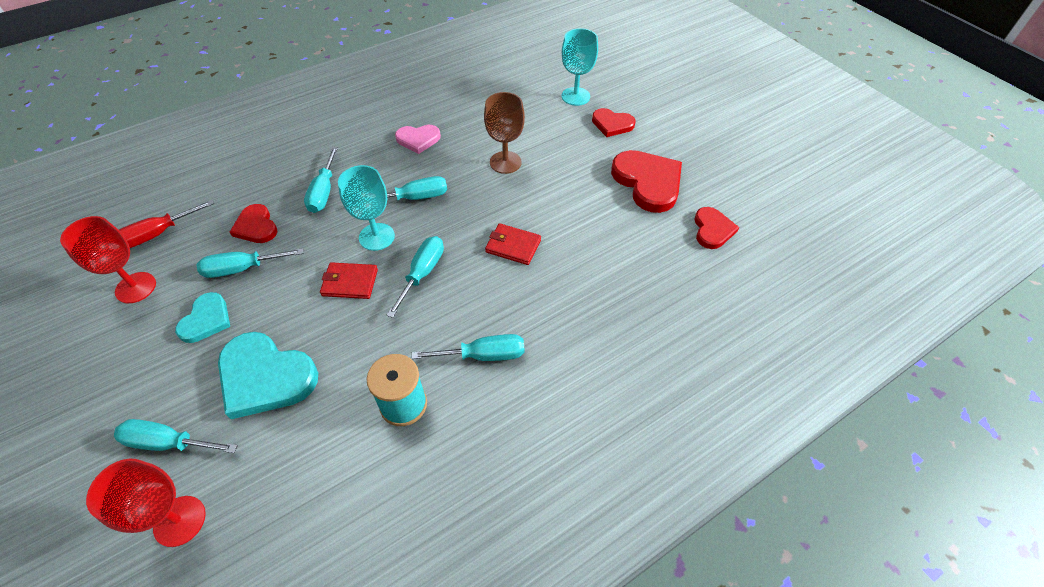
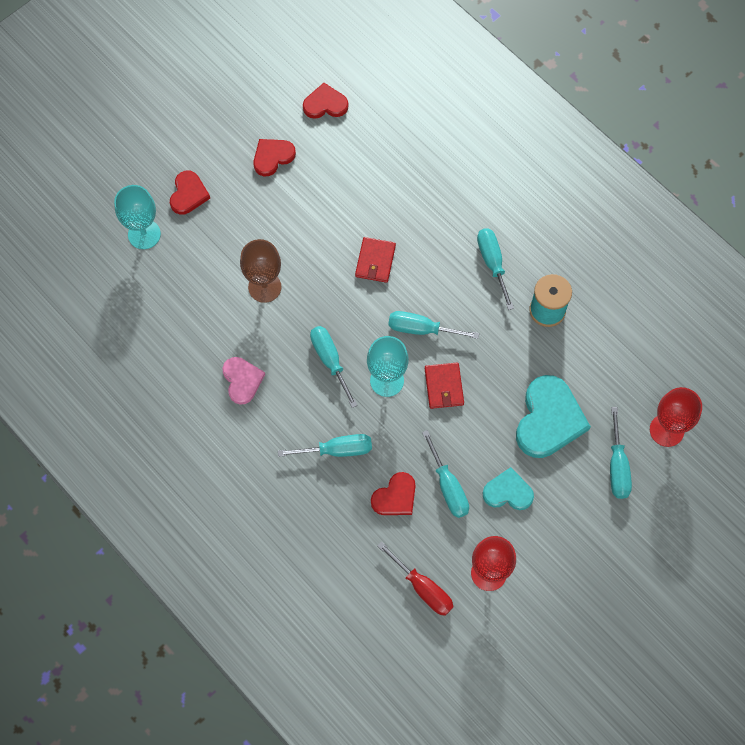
camera: 100 degrees left, 15 degrees up
(648, 182) = (272, 157): red heart -> red heart, size x0.58

